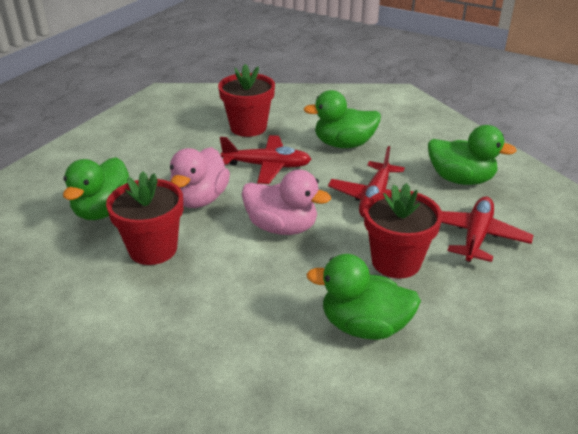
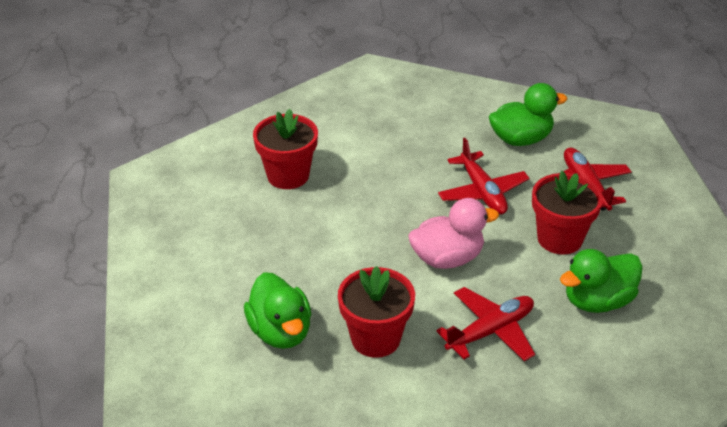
camera: 40 degrees left, 5 degrees up
(200, 199) = (348, 271): pink duck -> none
(267, 166) = (360, 207): red plane -> red plane (490, 331)
(344, 144) = (394, 151): green duck -> none

